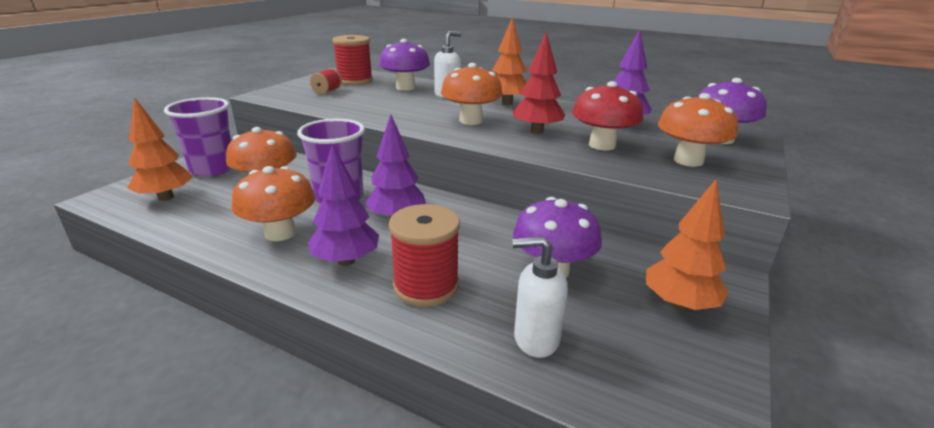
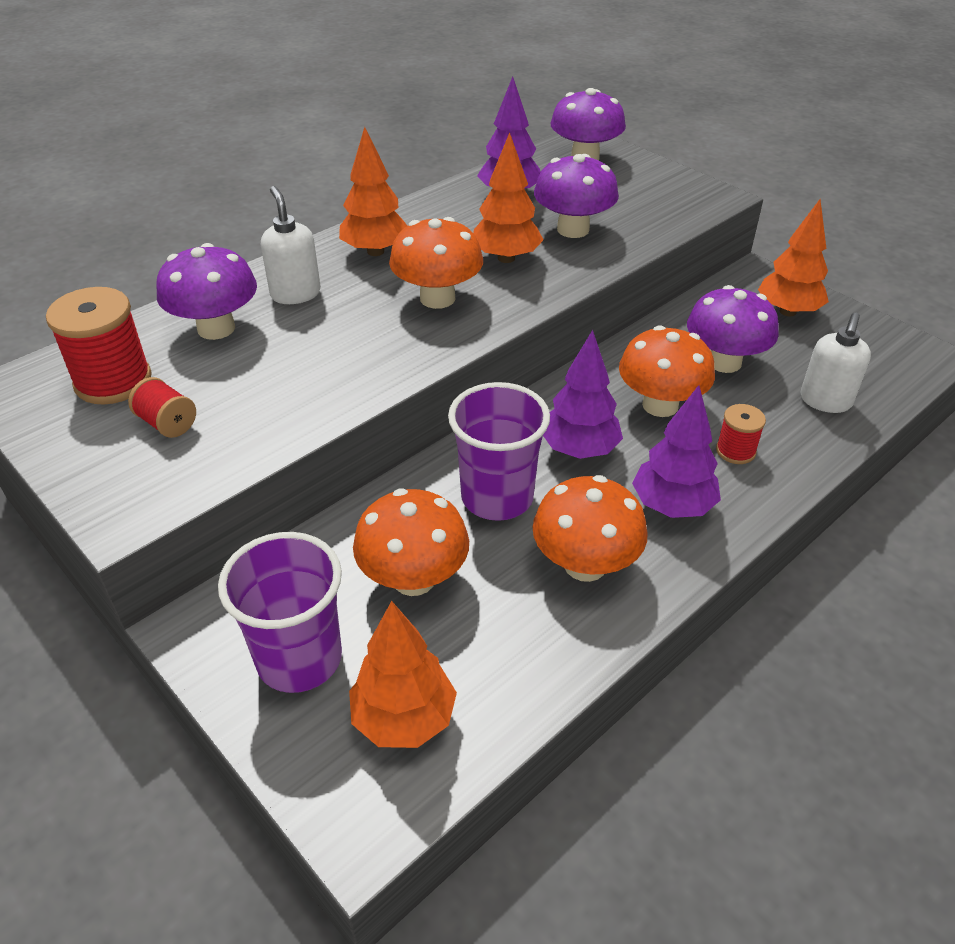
camera: 70 degrees left, 15 degrees up
(426, 286) = (735, 451): red spool -> red spool, size x0.55
(537, 131) = (506, 258): red tree -> orange tree
(602, 145) = (573, 229): red mushroom -> purple mushroom
(688, 161) = (635, 196): orange mushroom -> orange mushroom (660, 405)

